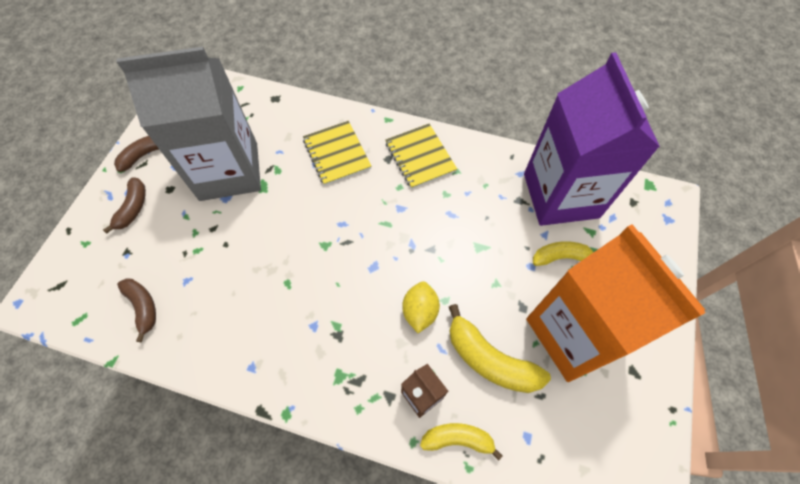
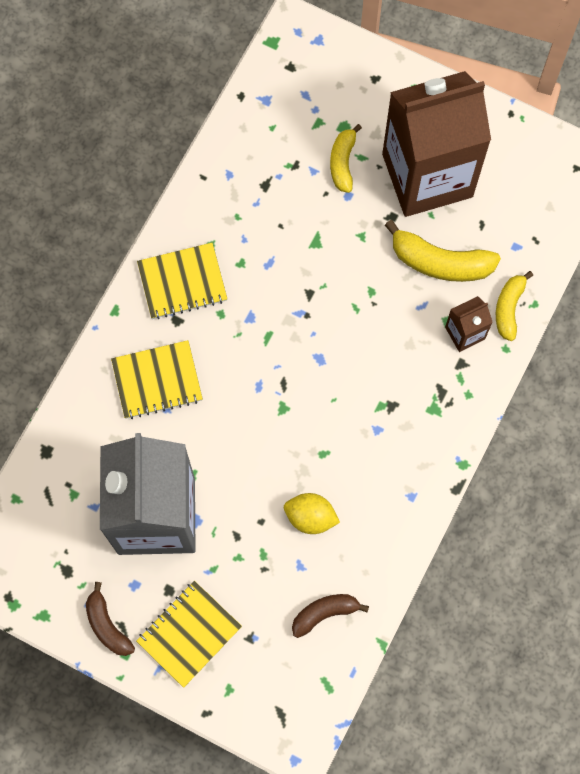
camera: 80 degrees left, 10 degrees up
(133, 208) = (189, 634): brown banana -> yellow notebook
(420, 311) = (379, 319): yellow lemon -> yellow lemon (310, 517)
(489, 359) = (440, 262): yellow banana -> yellow banana turned 60 degrees clockwise
(560, 195) = (267, 139): purple carton -> none
(574, 333) = (427, 175): orange carton -> brown carton

